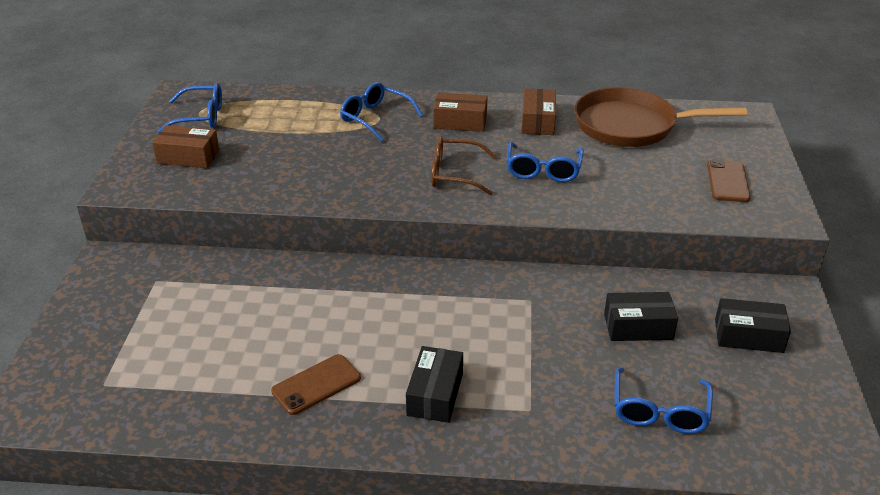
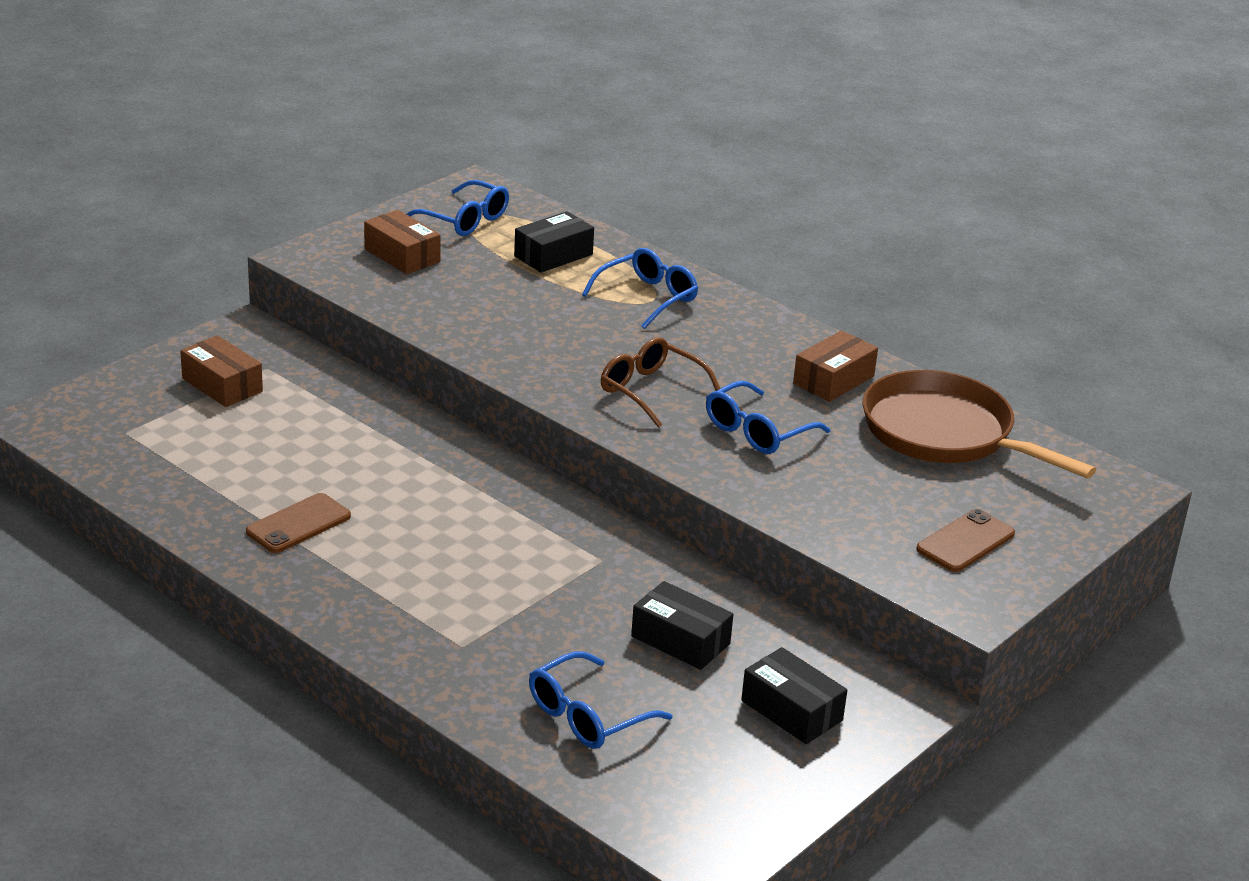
camera: 35 degrees right, 5 degrees down
(316, 384) = (298, 524): brown phone -> brown phone turned 45 degrees counterclockwise
(375, 118) = (648, 297): blue glasses -> blue glasses turned 60 degrees clockwise
(435, 394) = (392, 587): black box -> black box (553, 255)
(460, 122) = (739, 342): brown box -> brown box (222, 385)

